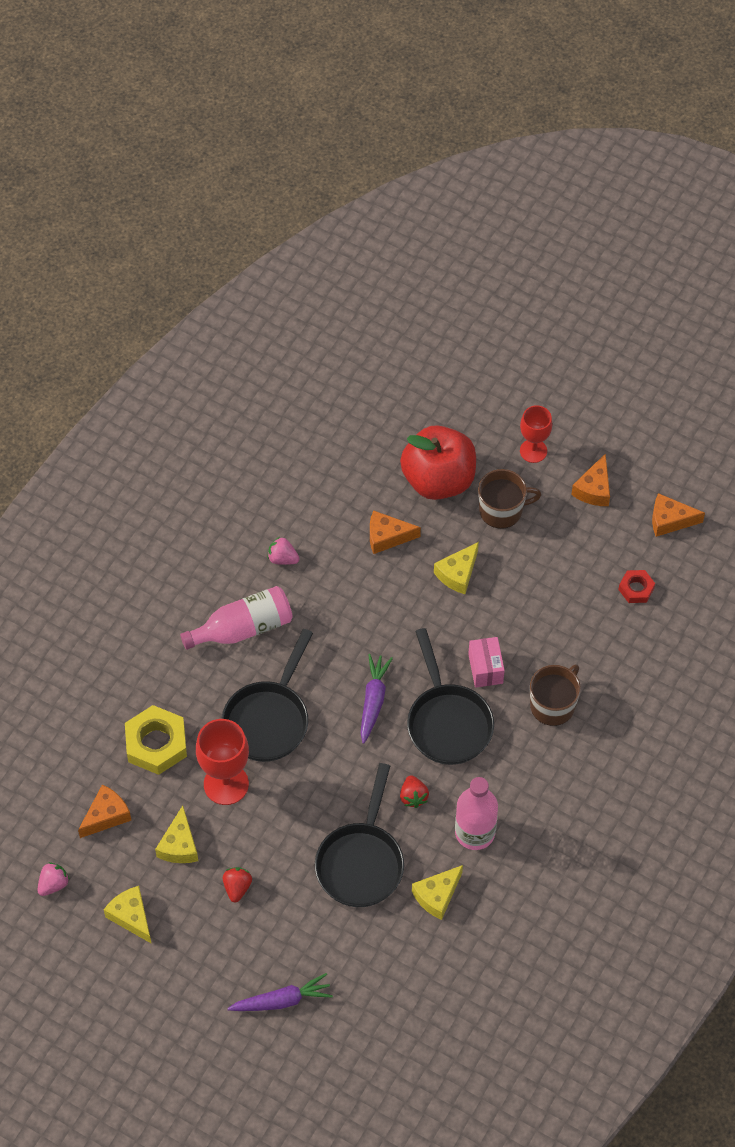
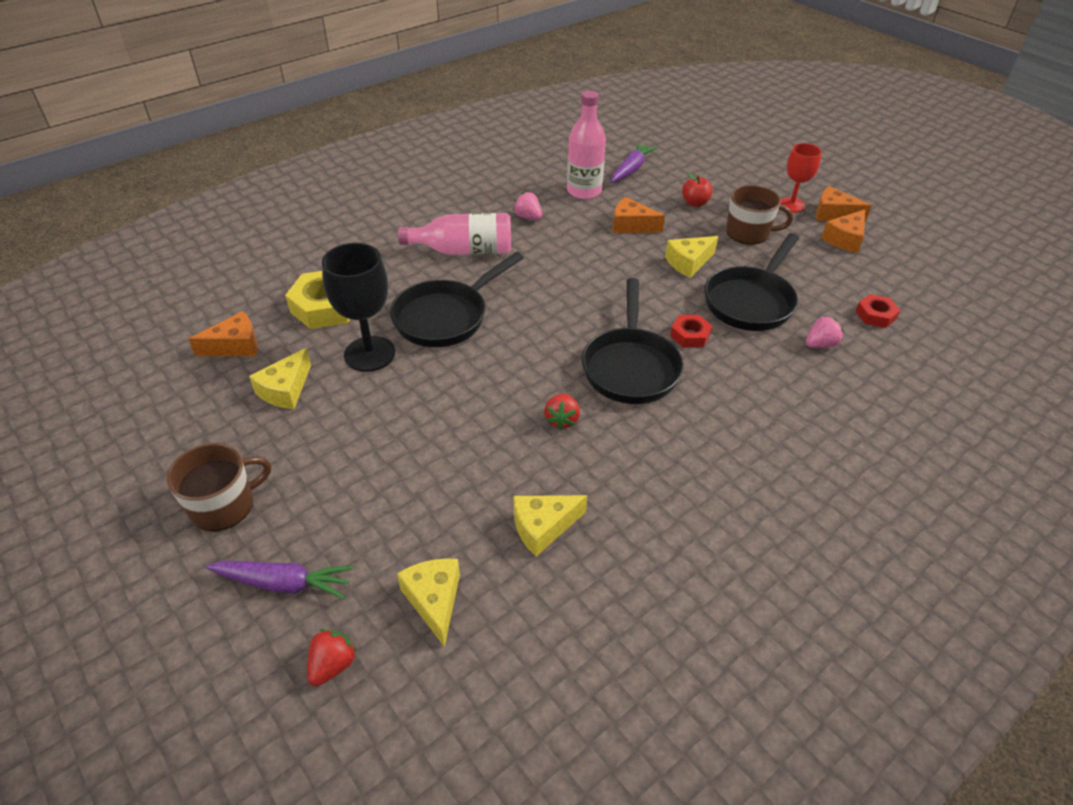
camera: 20 degrees right, 15 degrees down
(53, 884) = (136, 385): pink strawberry -> pink strawberry (820, 345)
(131, 916) = (185, 437): yellow cheese -> yellow cheese (434, 600)
(226, 784) = (369, 354): red goblet -> black goblet
(237, 887) = (316, 446): red strawberry -> red strawberry (332, 665)
(361, 862) = (470, 463): black pan -> black pan (751, 301)
(373, 701) = (559, 330): purple carrot -> purple carrot (631, 169)
(438, 480) = (695, 203): red apple -> red apple, size x0.41
(475, 832) = (619, 475): pink bottle -> pink bottle (584, 191)
(485, 668) = (690, 335): pink box -> red nut
(553, 704) = (756, 383): brown mug -> brown mug (224, 505)
(670, 520) = (922, 276): orange cheese -> orange cheese (833, 214)

